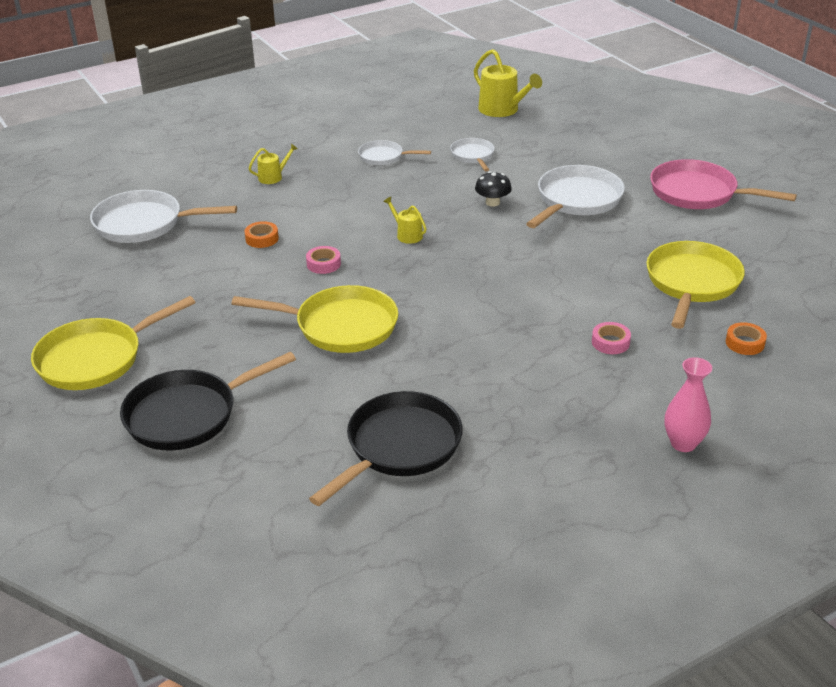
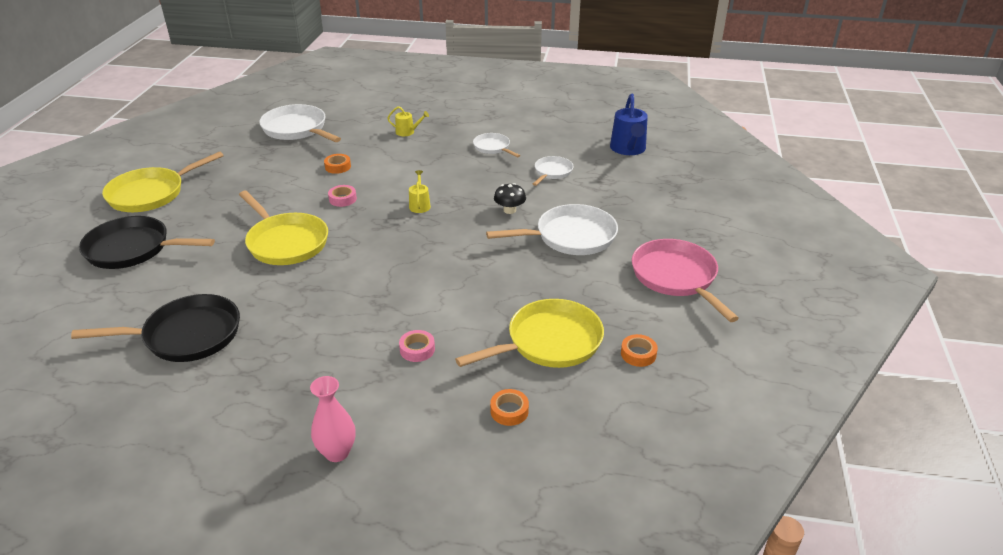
camera: 40 degrees right, 0 degrees up
(96, 358) = (151, 193): yellow pan -> yellow pan turned 45 degrees counterclockwise
(502, 110) = (628, 149): yellow watering can -> blue watering can
(759, 258) = (638, 354): none -> orange tape

